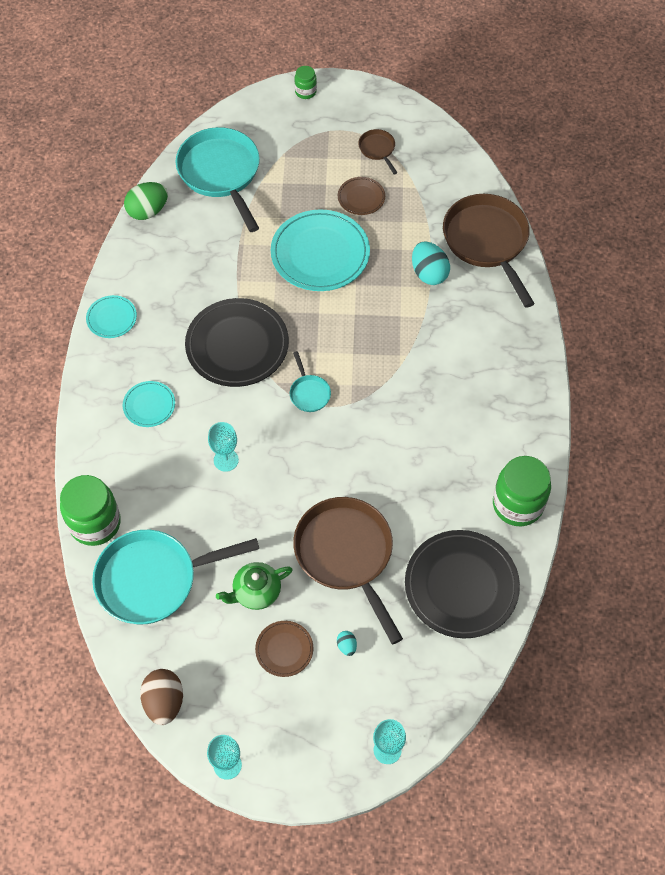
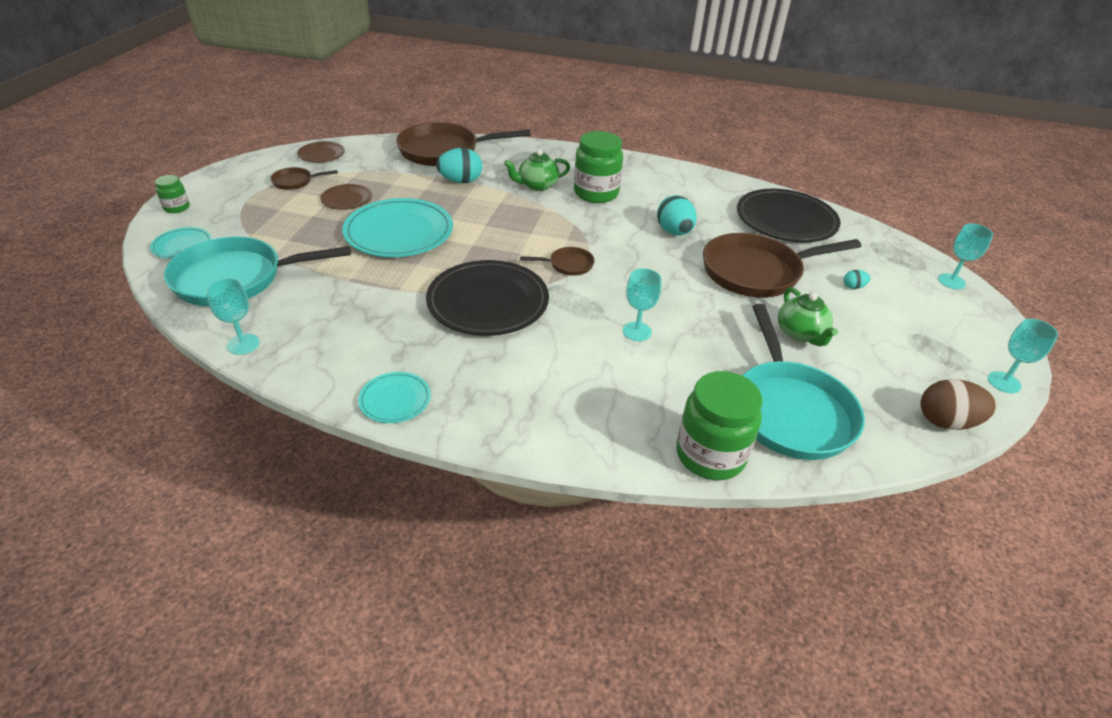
camera: 80 degrees left, 20 degrees down
(148, 211) = (243, 344): green egg -> turquoise goblet
(149, 405) = (545, 382): turquoise plate -> turquoise plate (182, 245)
(284, 649) = (863, 325): brown plate -> brown plate (321, 154)
(309, 393) = (568, 265): turquoise pan -> brown pan
(396, 476) = (674, 232): none -> turquoise egg
(446, 340) = (537, 185): none -> green teapot
(517, 504) = (709, 183): green jar -> green jar (596, 193)

